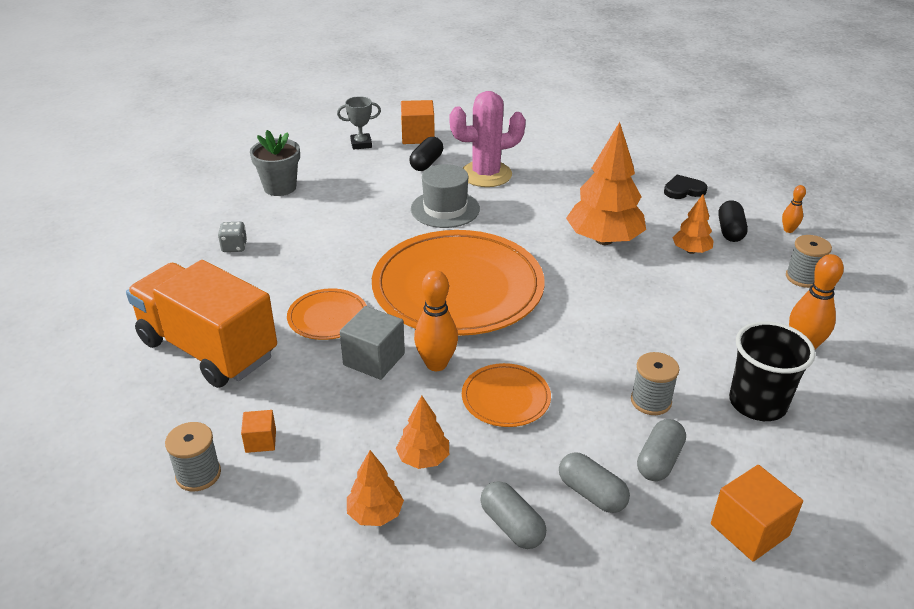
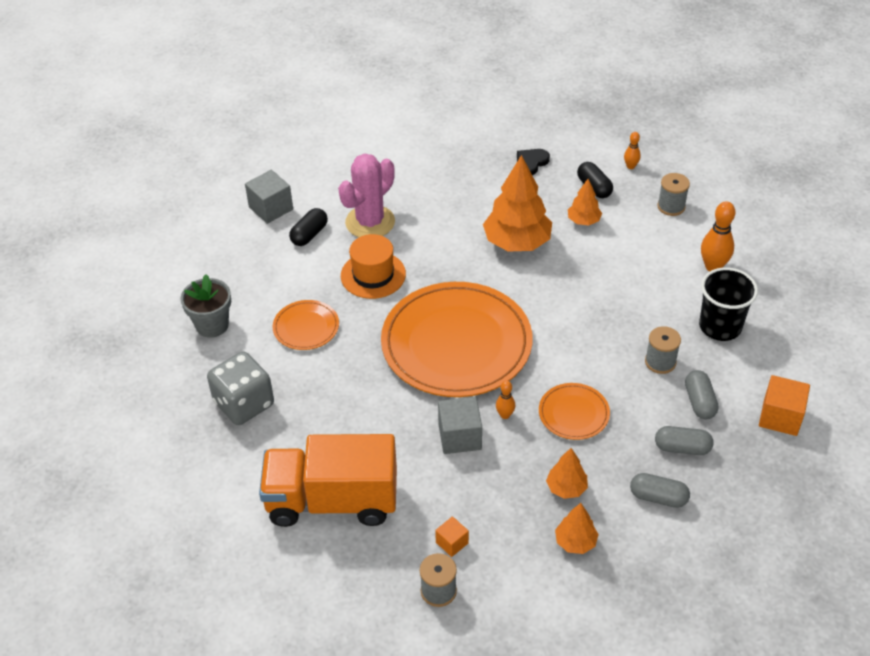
camera: 35 degrees left, 10 degrees up
(234, 247) = (244, 404): grey dice -> grey dice, size x2.11
(327, 317) = (390, 423): orange plate -> orange plate (306, 327)
(361, 144) = (230, 242): grey trophy -> none
(418, 136) = (271, 208): orange cube -> grey cube
(426, 163) = (309, 234): black capsule -> black capsule turned 45 degrees clockwise
(436, 364) = (505, 415): orange bowling pin -> orange bowling pin, size x0.55
(445, 209) = (373, 275): grey hat -> orange hat

